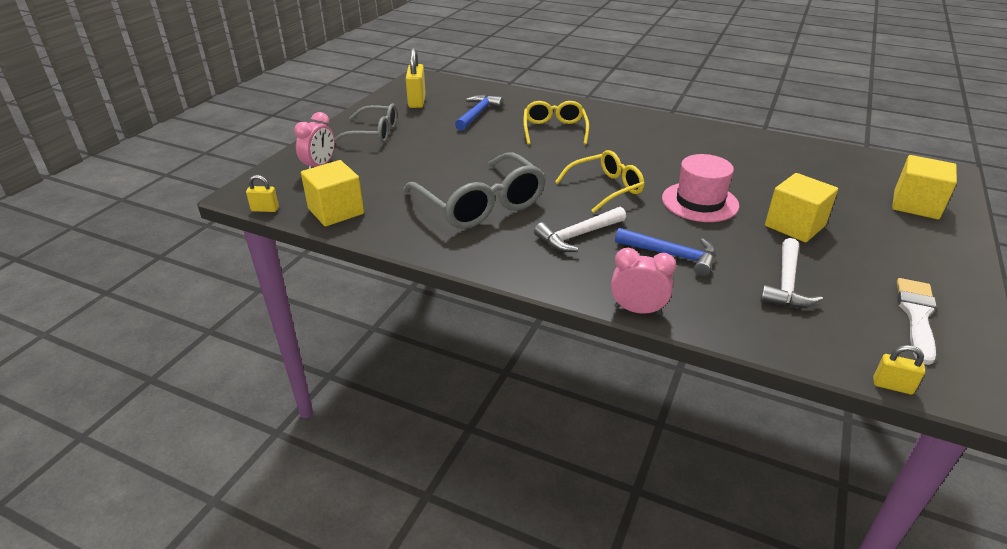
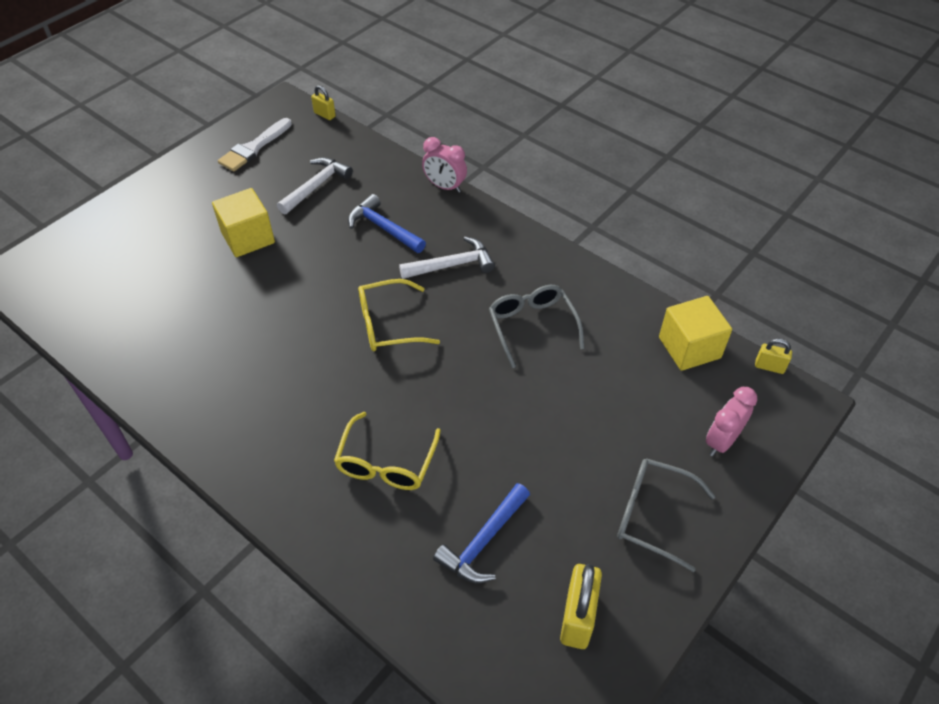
camera: 165 degrees left, 15 degrees up
(481, 205) = (532, 326): grey glasses -> grey glasses, size x0.63
(700, 202) = (306, 284): pink hat -> none
(915, 205) = (108, 239): yellow cube -> none

